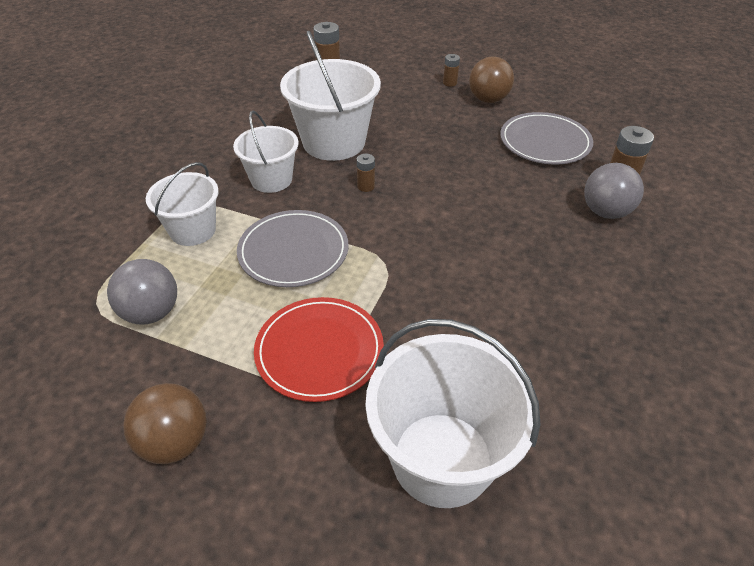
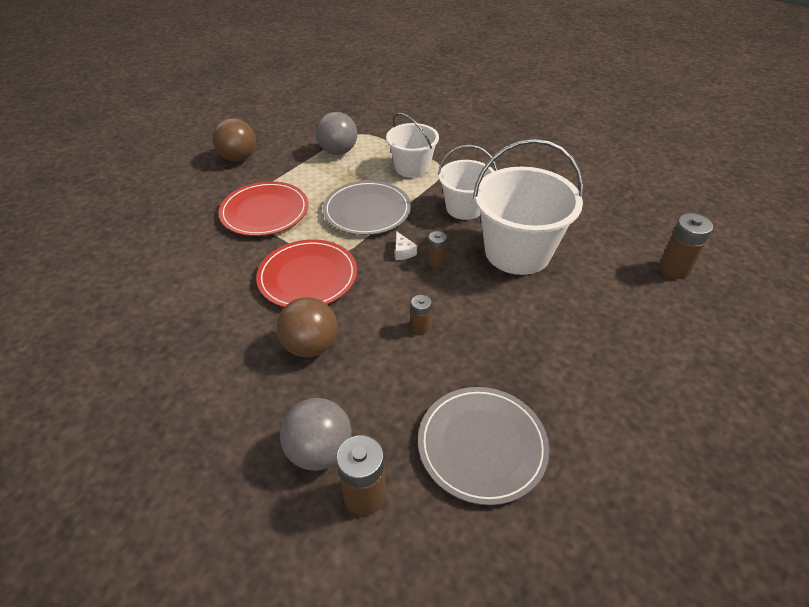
camera: 105 degrees right, 0 degrees up
(358, 210) = (403, 252): none -> white cheese
(426, 271) = (307, 277): none -> red plate
(442, 459) = (150, 248): white bucket -> none
(450, 83) = (652, 383): brown battery -> brown battery (420, 327)
(488, 100) = (602, 415): brown ball -> brown ball (311, 346)

